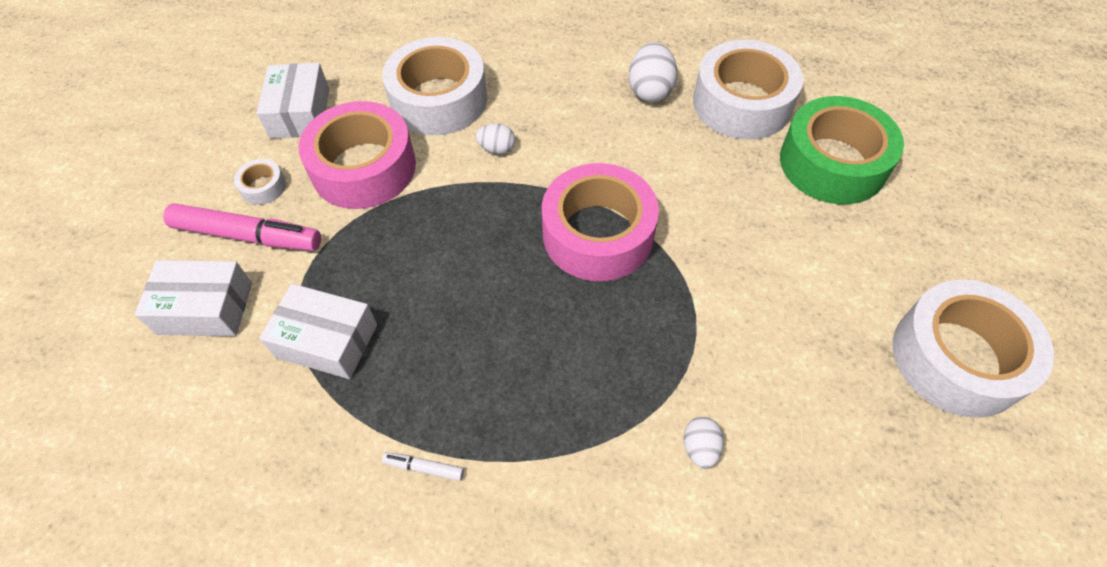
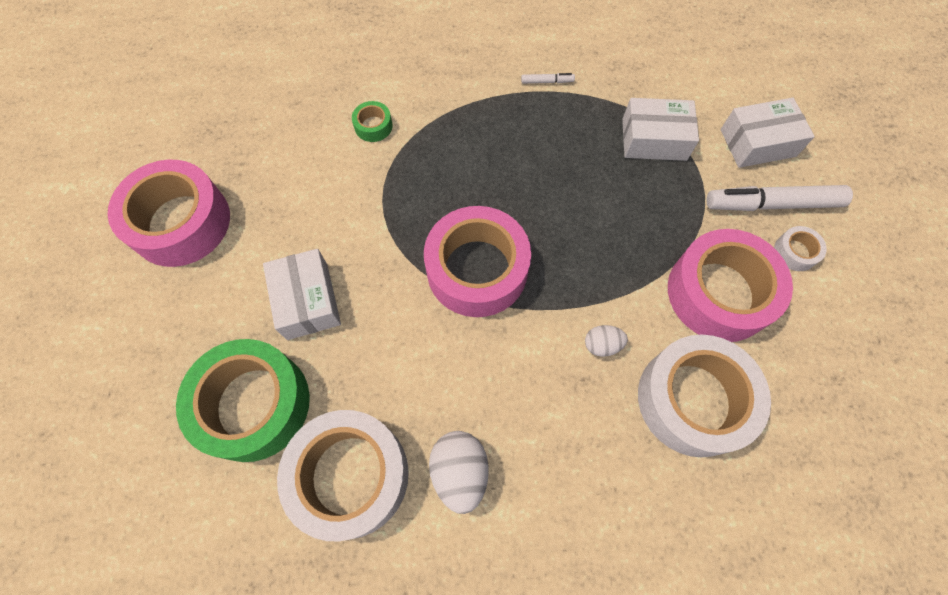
camera: 165 degrees right, 10 degrees up
(247, 236) = (772, 204): pink marker -> white marker
(300, 113) = (826, 346): white box -> white box (307, 301)
(700, 448) = (373, 126): white egg -> green tape
(957, 358) = (181, 222): white tape -> pink tape

